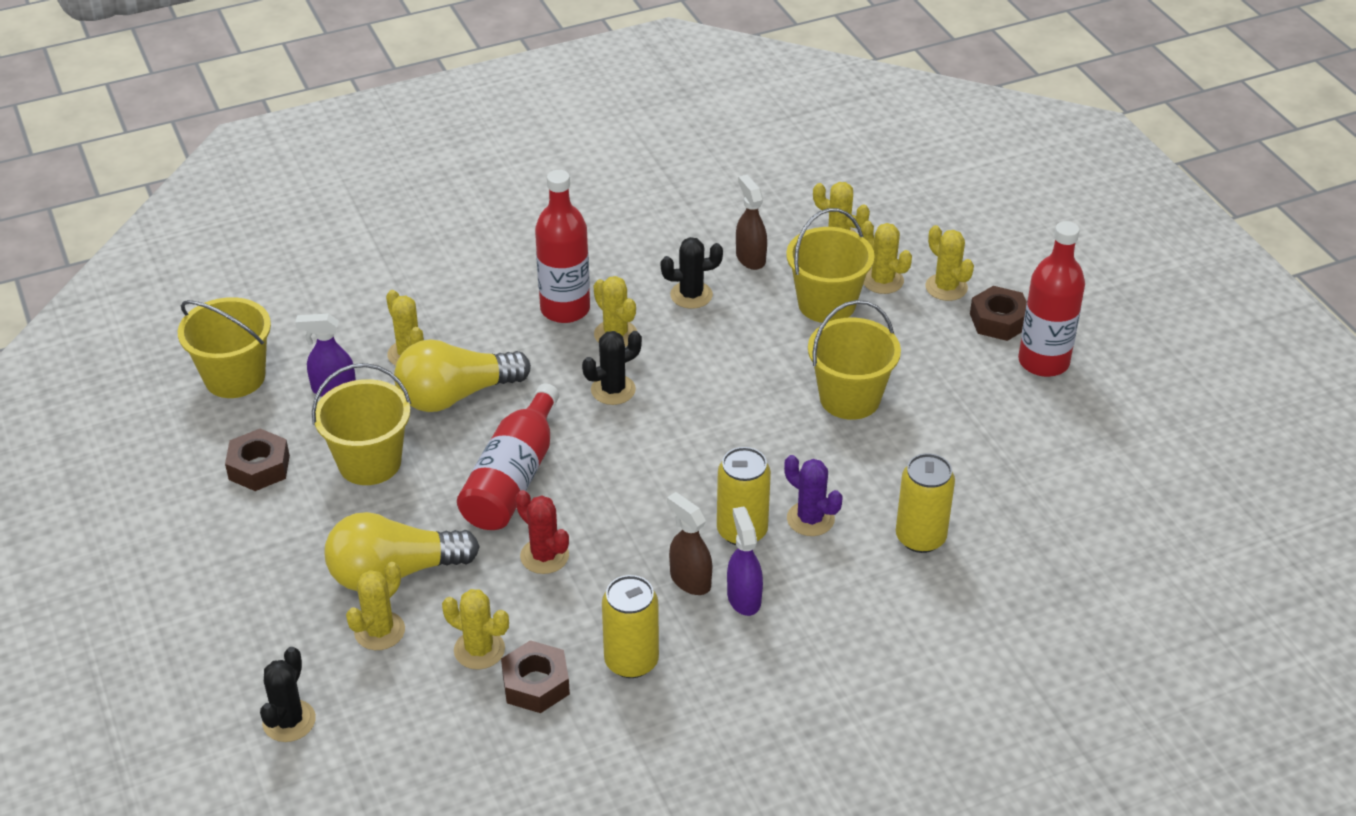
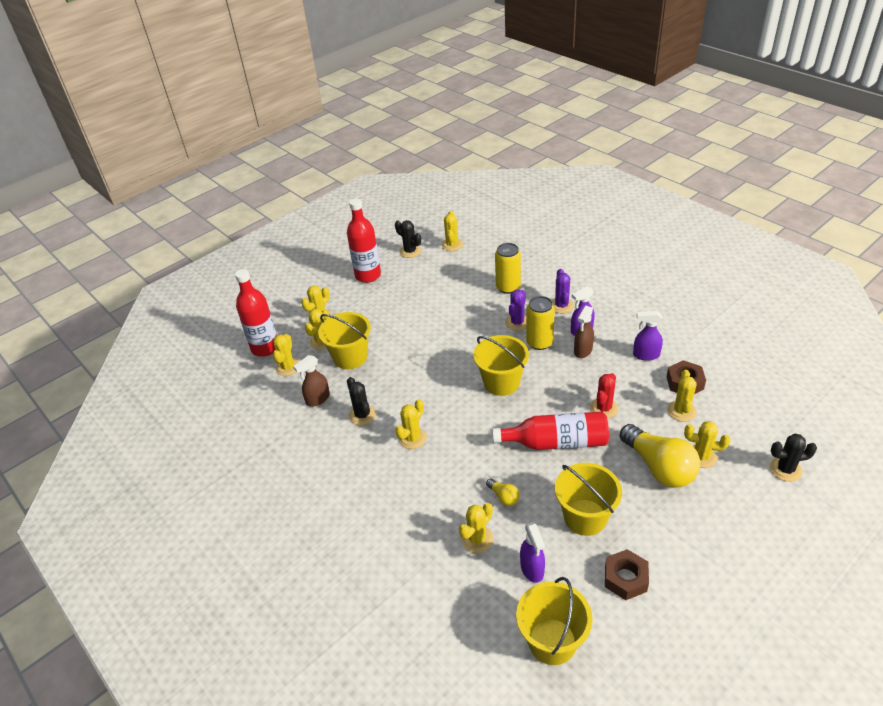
camera: 105 degrees left, 0 degrees up
(456, 395) = (503, 497): yellow light bulb -> yellow light bulb, size x0.44
(565, 309) = (398, 471): red bottle -> red bottle (265, 348)
(613, 390) = (462, 423): black cactus -> black cactus (410, 251)
(631, 661) = (645, 355): yellow can -> purple spray bottle
(827, 595) = (561, 305): none -> purple cactus
(850, 398) = (424, 330): yellow bucket -> yellow bucket (501, 382)
(999, 321) = (341, 295): brown nut -> none
(1100, 496) = (452, 245): none -> yellow cactus

